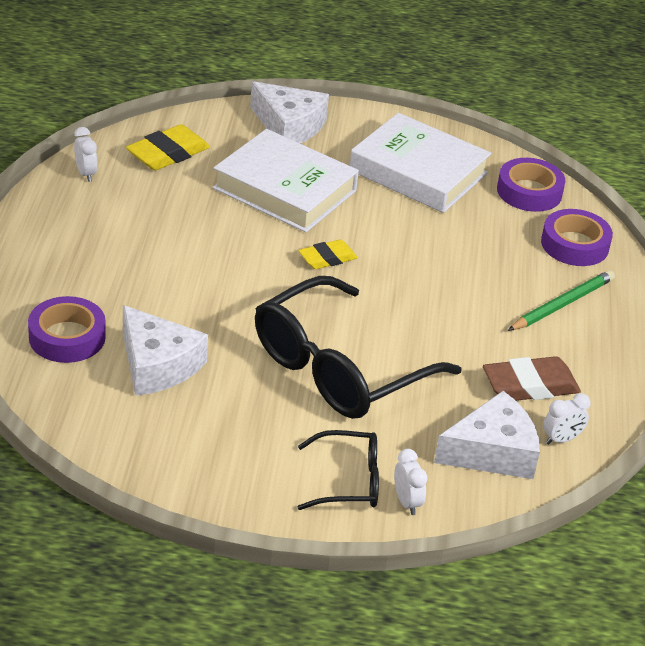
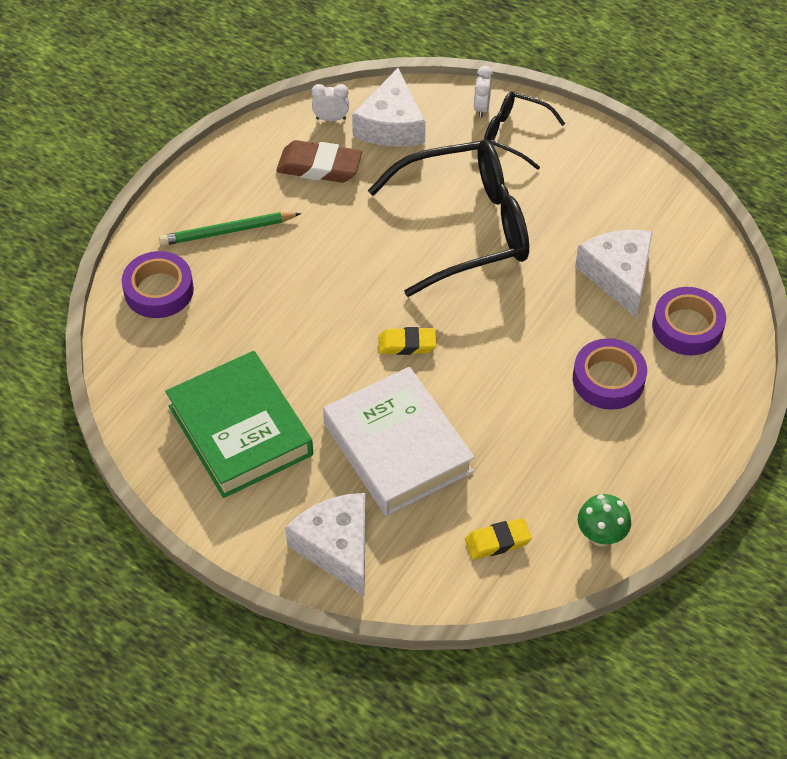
camera: 150 degrees left, 15 degrees up
(86, 174) = (600, 536): white clock -> green mushroom
(168, 154) = (497, 541): yellow eraser -> yellow eraser, size x0.65
(418, 172) = (240, 430): white book -> green book
(492, 452) = (391, 125): white cheese -> white cheese turned 90 degrees counterclockwise
(529, 192) = (146, 368): purple tape -> purple tape (608, 379)

